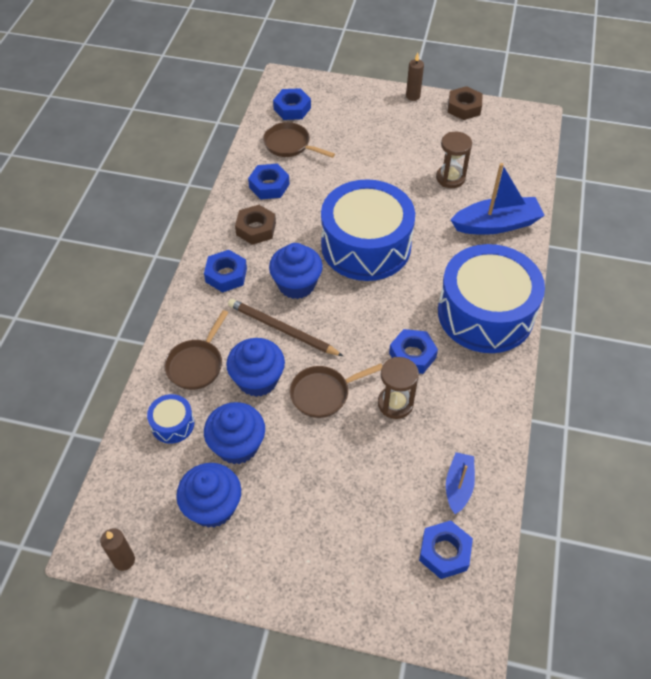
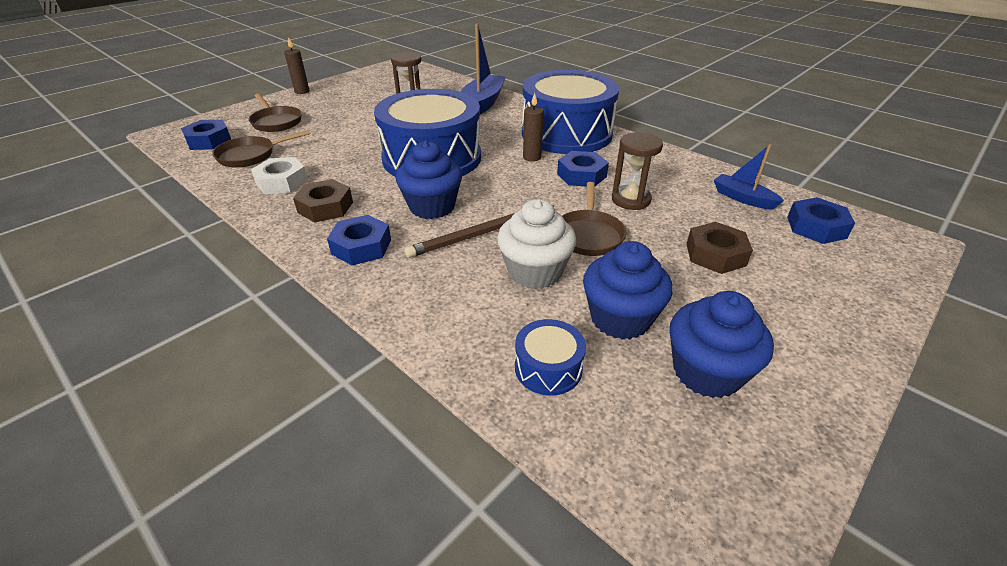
camera: 60 degrees left, 15 degrees down
(124, 560) = (774, 514): brown candle -> brown candle (532, 157)
(196, 364) = (469, 313): brown pan -> brown pan (276, 122)
(257, 380) = (535, 272): blue cupcake -> white cupcake
(269, 186) = (282, 182): blue nut -> white nut
(464, 107) = (349, 80): brown nut -> brown nut (715, 254)

